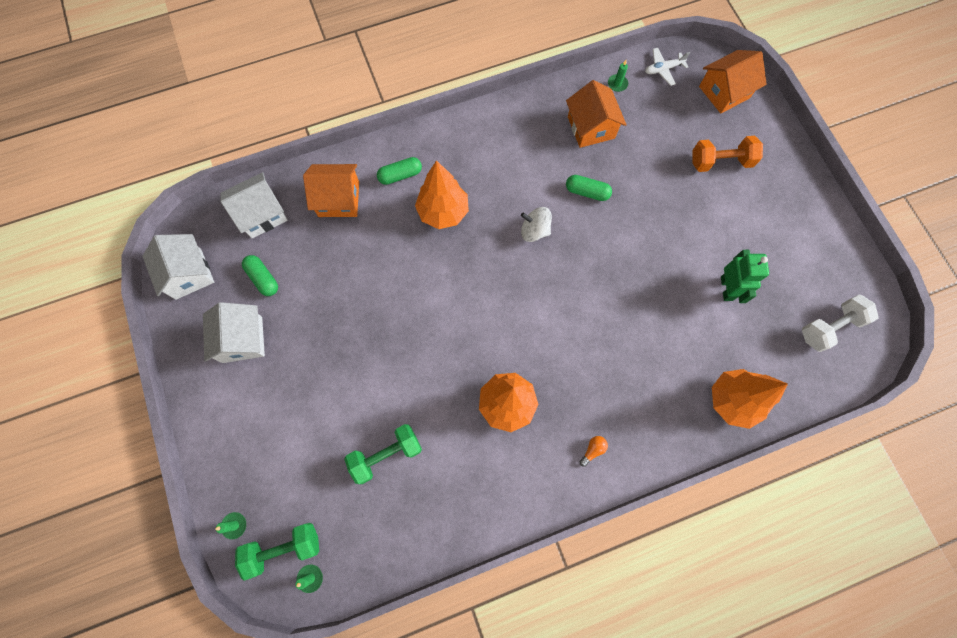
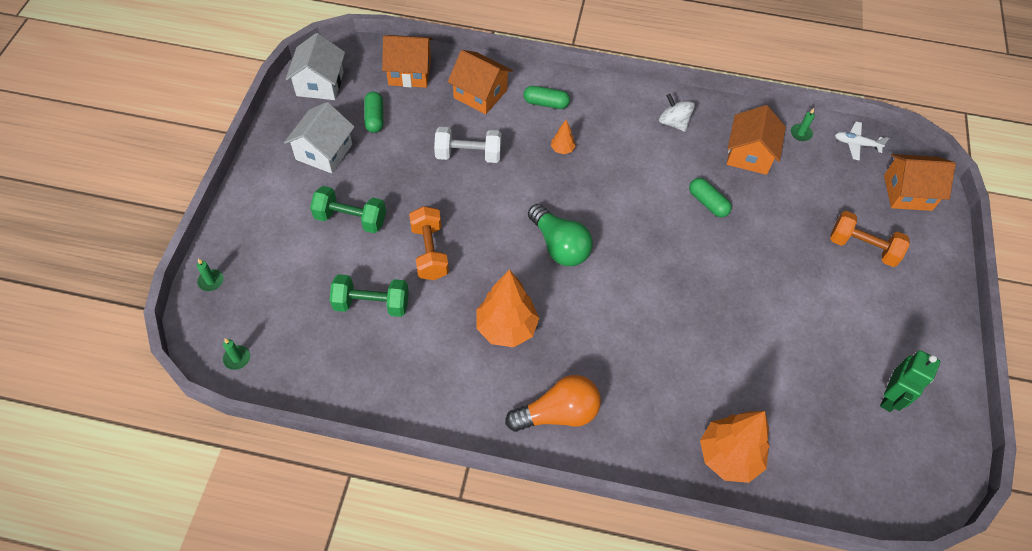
camera: 30 degrees right, 15 degrees down
(261, 214) = (409, 72): white house -> orange house
(284, 548) = (234, 322): green dumbbell -> green dumbbell (351, 219)
(400, 376) = (429, 252): none -> orange dumbbell
(443, 212) = (562, 149): orange tree -> orange tree, size x0.46
(499, 303) = (559, 245): none -> green light bulb
(534, 230) = (635, 207): white spinning top -> white spinning top (673, 123)
(592, 450) = (558, 413): orange light bulb -> orange light bulb, size x2.43
(727, 288) = (792, 357): green robot -> green robot (890, 397)
(829, 327) = (882, 454): white dumbbell -> white dumbbell (468, 155)

